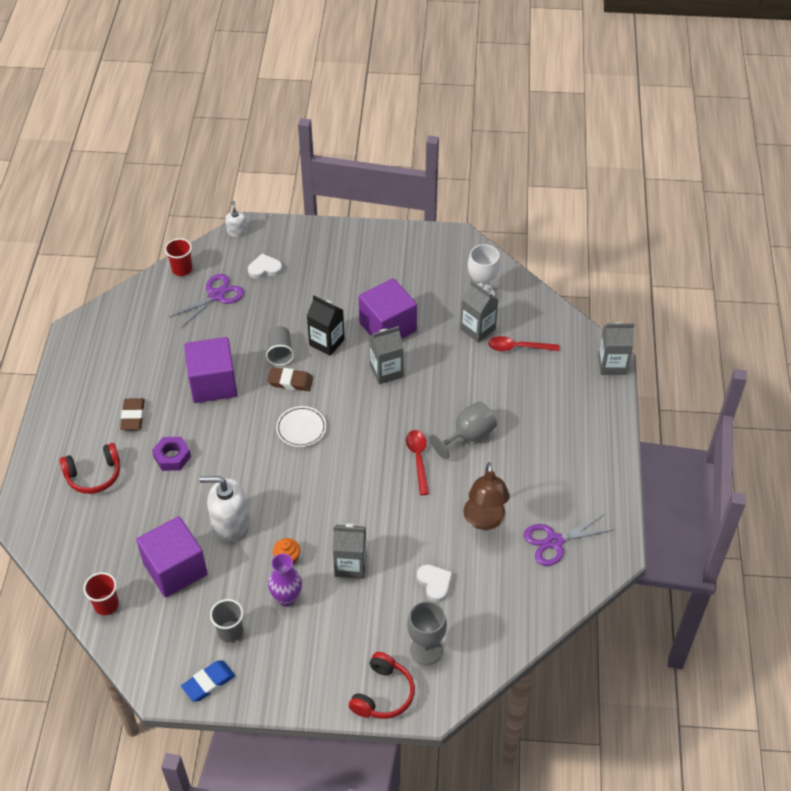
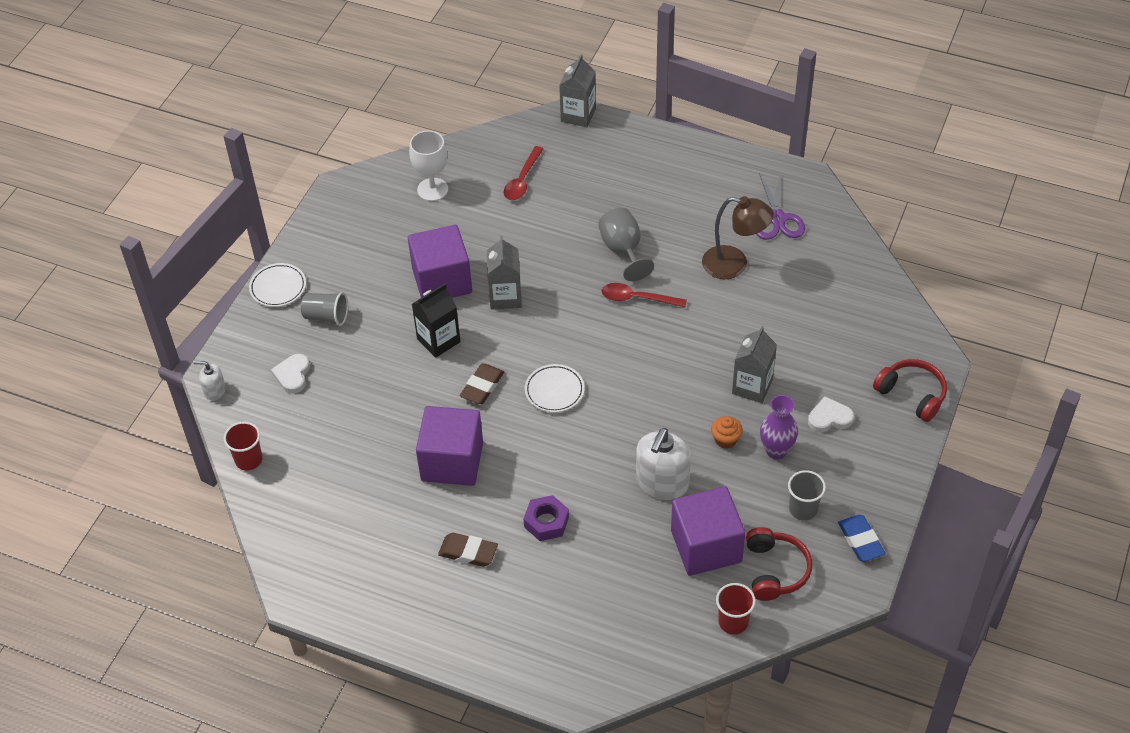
camera: 70 degrees left, 0 degrees up
(94, 475) = (542, 607): red headphones -> red headphones (775, 570)
(216, 295) = (312, 432): purple scissors -> none
(280, 353) = (434, 387): grey cup -> grey cup (326, 317)
(344, 235) = (278, 287): none -> white plate
(426, 650) = (871, 349): grey goblet -> none
(434, 583) = (796, 323): white heart -> white heart (829, 418)
(477, 329) = (481, 205): grey carton -> none

